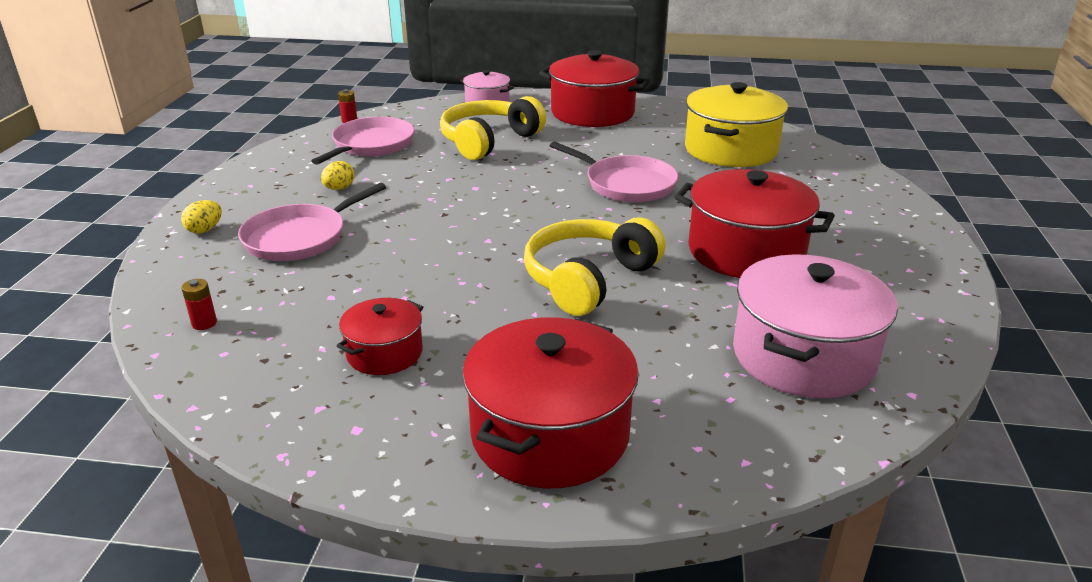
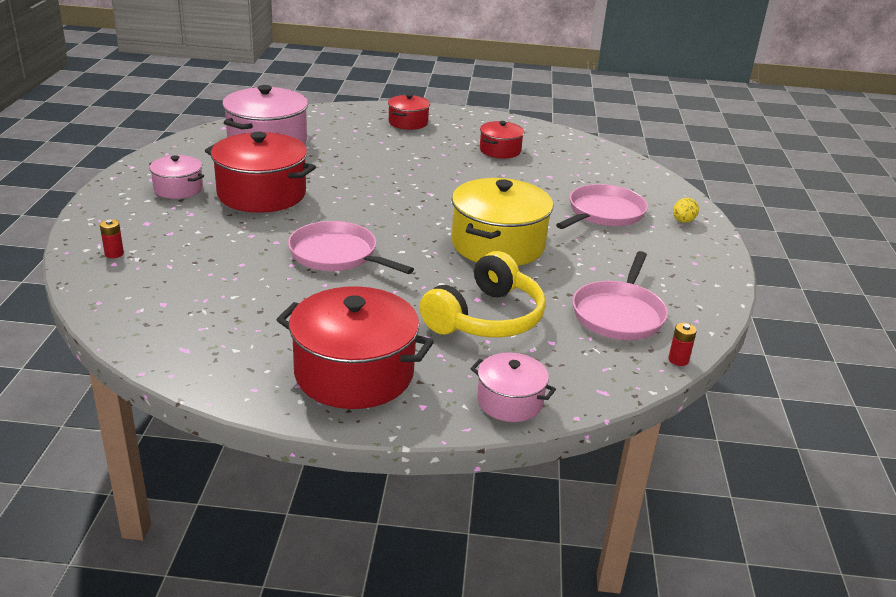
camera: 175 degrees right, 0 degrees up
(204, 323) = (613, 166): red battery -> red battery (114, 254)
(339, 188) = (608, 256): yellow egg -> none
(550, 434) = (408, 122): red pot -> red pot, size x0.54
(588, 279) = (383, 180): yellow headphones -> none
(730, 150) = (203, 298): yellow pot -> yellow pot (498, 245)
(858, 255) = (178, 189): none -> pink pot

